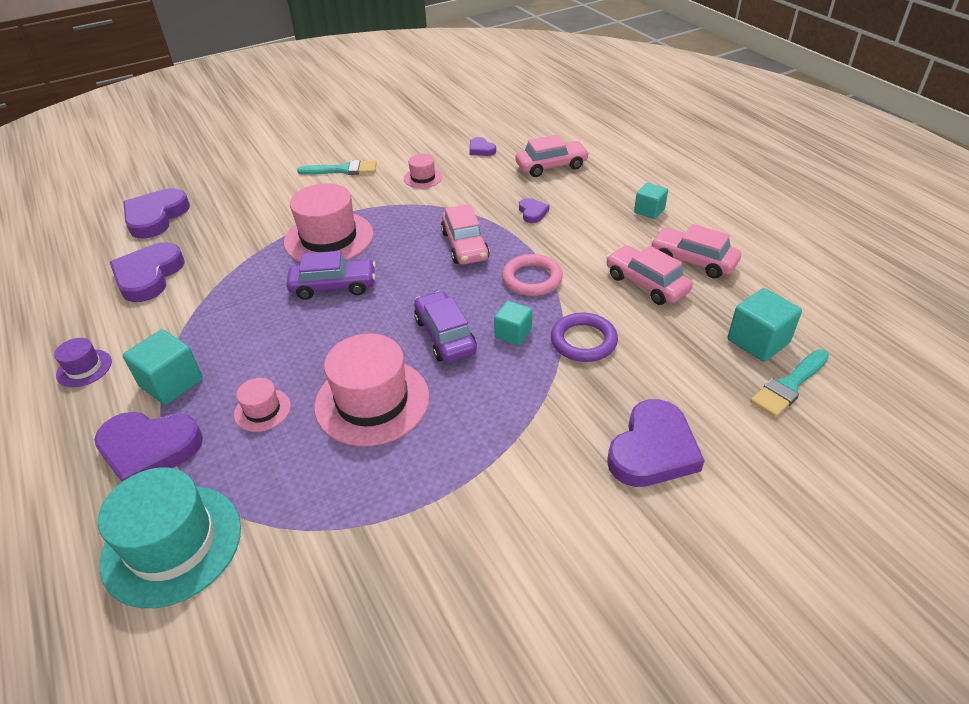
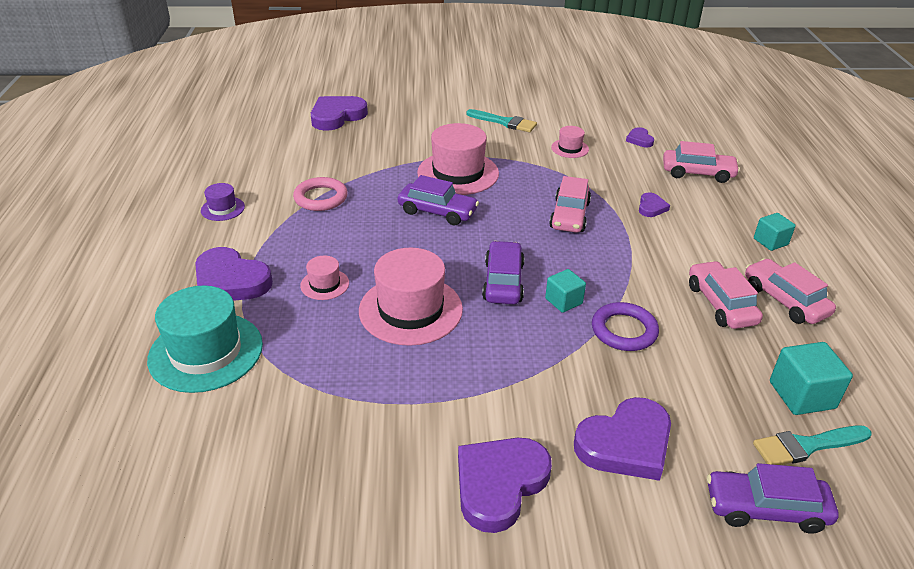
camera: 25 degrees right, 5 degrees down
(148, 276) = (305, 158): purple heart -> purple heart (499, 484)
(171, 383) = (274, 241): turquoise cube -> none
(532, 279) = (612, 263): pink ring -> pink ring (321, 198)
(795, 456) = (765, 508): none -> purple car

